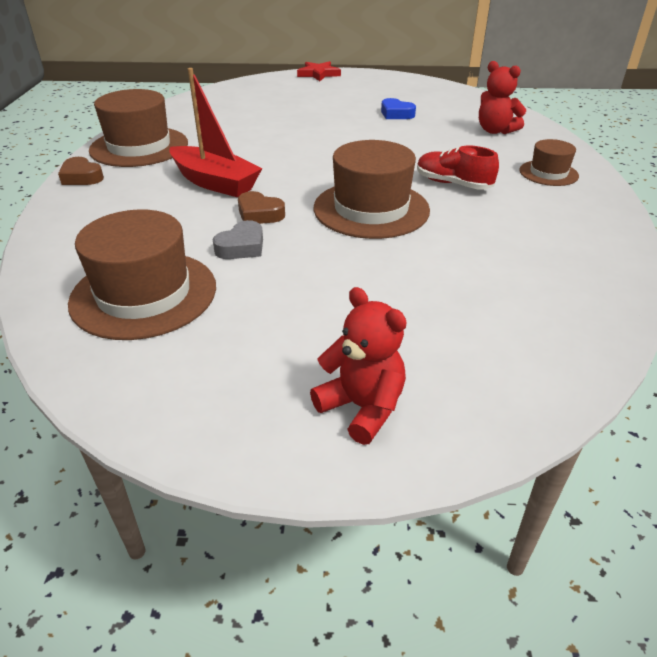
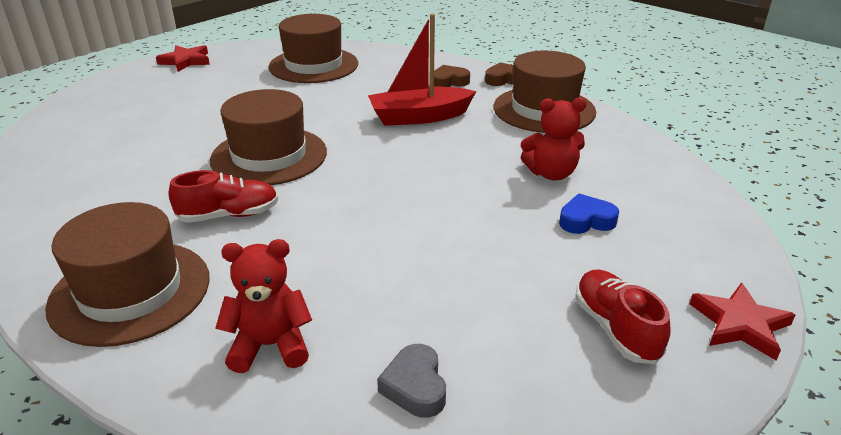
camera: 130 degrees right, 5 degrees down
(242, 247) = (310, 98): grey heart -> grey heart (415, 386)
(247, 428) = (186, 61): none -> red star
(259, 214) = (340, 116): brown heart -> brown heart (449, 82)
(358, 87) = (615, 328): none -> red shoe
(362, 407) = (143, 81): red teddy bear -> red teddy bear (551, 174)
(396, 114) = (448, 293): blue heart -> blue heart (586, 220)
(548, 173) = (130, 291): brown hat -> brown hat, size x1.83

